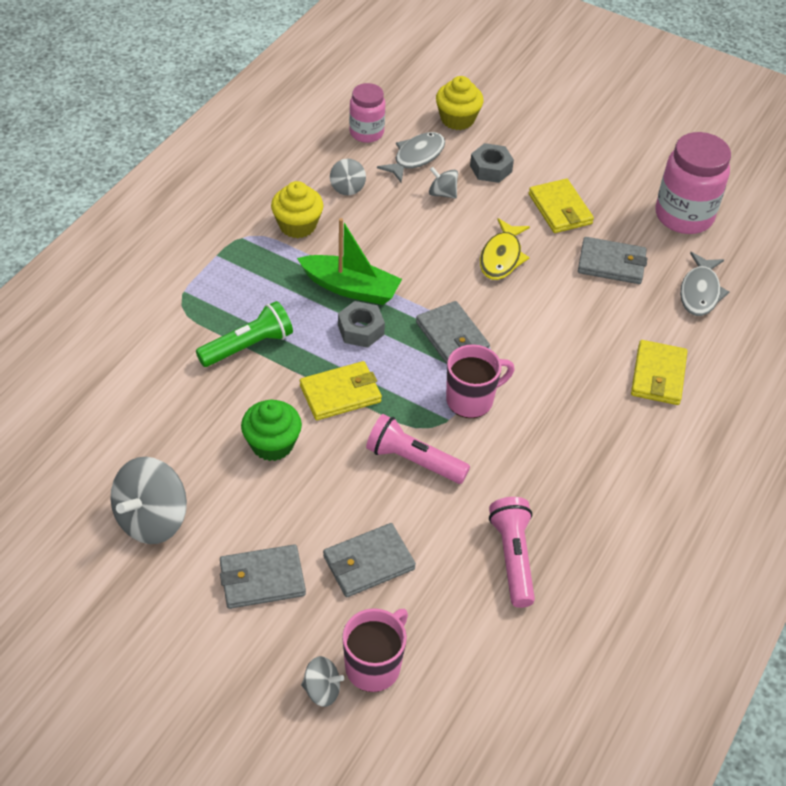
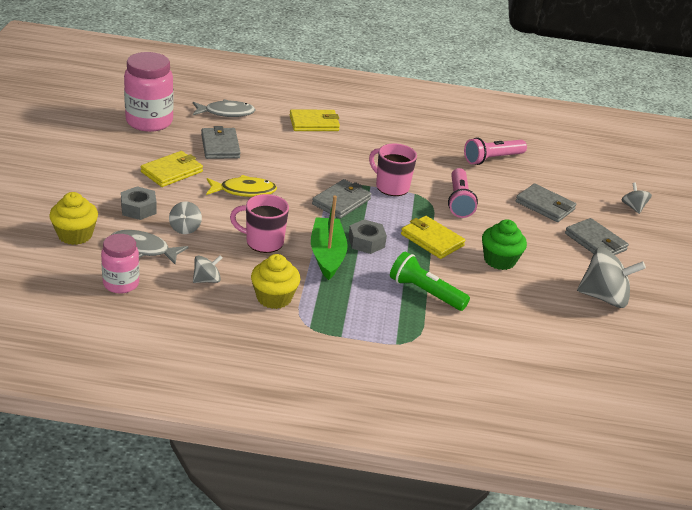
camera: 115 degrees left, 15 degrees down
(374, 666) = (602, 193): pink mug -> pink mug (263, 242)

